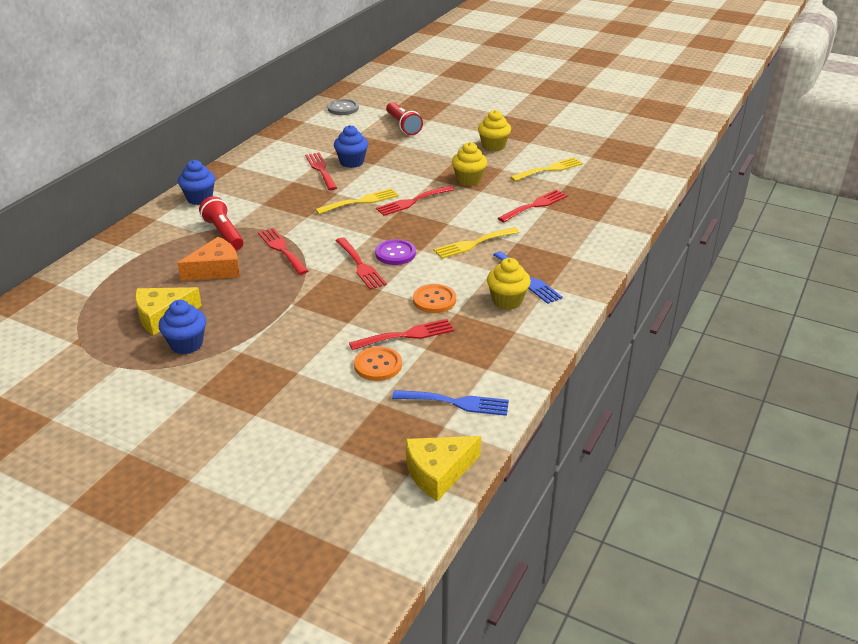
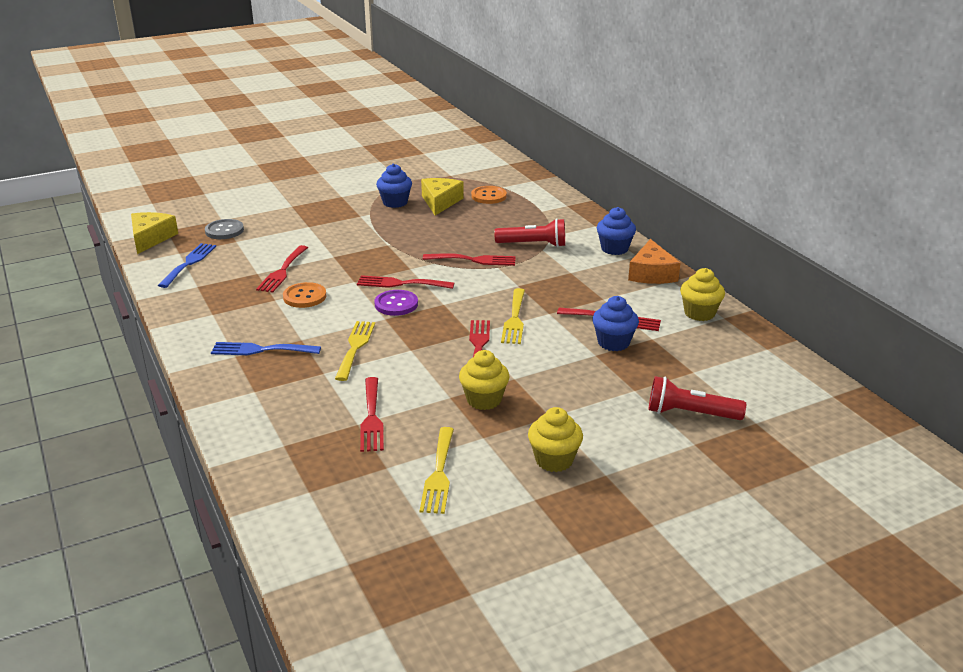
camera: 125 degrees right, 5 degrees down
(216, 269) = (478, 230): orange cheese -> orange cheese (651, 273)
(343, 108) = (792, 388): grey button -> grey button (224, 231)
(378, 365) = (270, 251): orange button -> orange button (488, 196)
(456, 403) = (189, 263): blue fork -> blue fork turned 150 degrees clockwise
(507, 301) = (251, 327): yellow cupcake -> yellow cupcake (699, 313)

